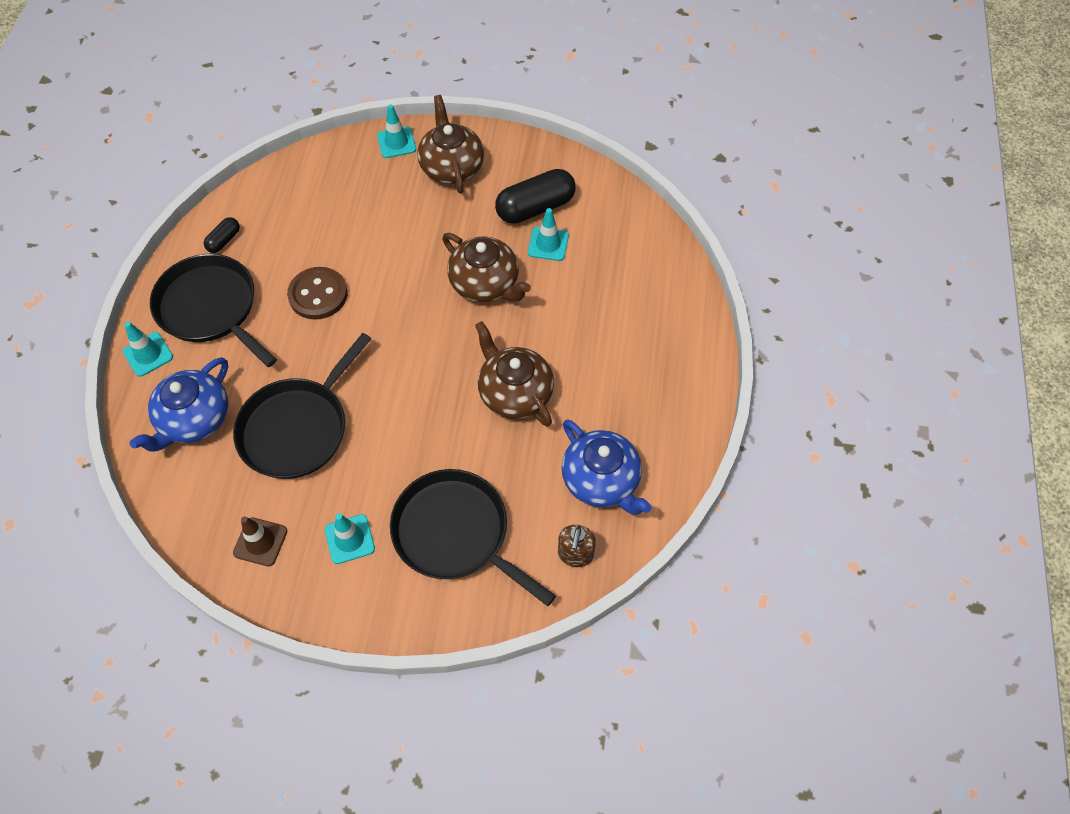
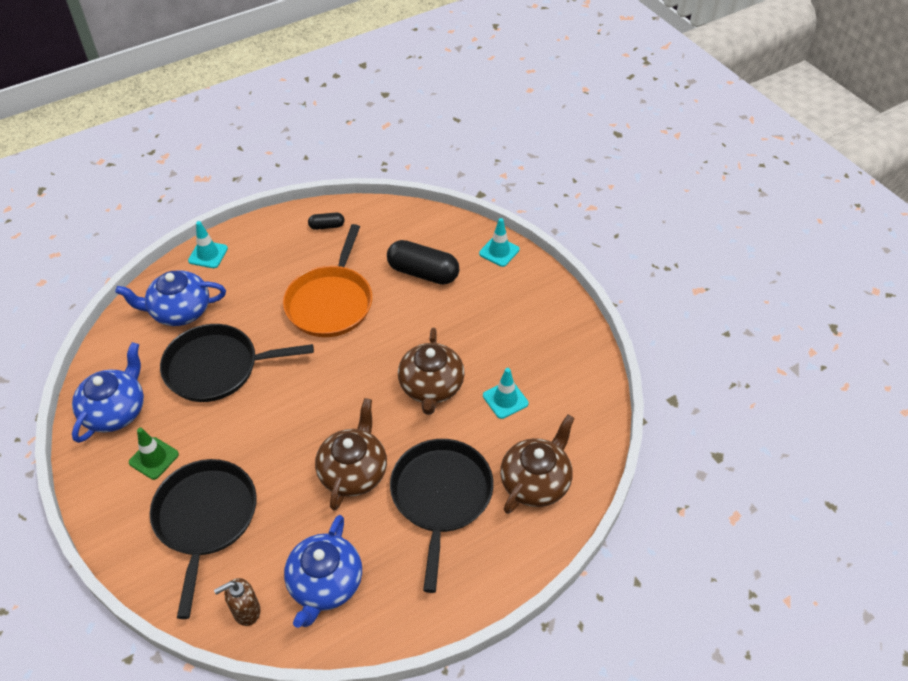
camera: 50 degrees right, 10 degrees down
(211, 308) = (269, 258): black pan -> black pan (441, 497)
(260, 542) = (115, 411): brown traffic cone -> blue teapot
(318, 295) = (331, 302): brown button -> orange pan
(349, 539) = (154, 458): turquoise traffic cone -> green traffic cone
(451, 167) = (512, 295): brown teapot -> brown teapot (536, 481)
(535, 208) = (529, 369): black capsule -> black capsule (423, 273)

